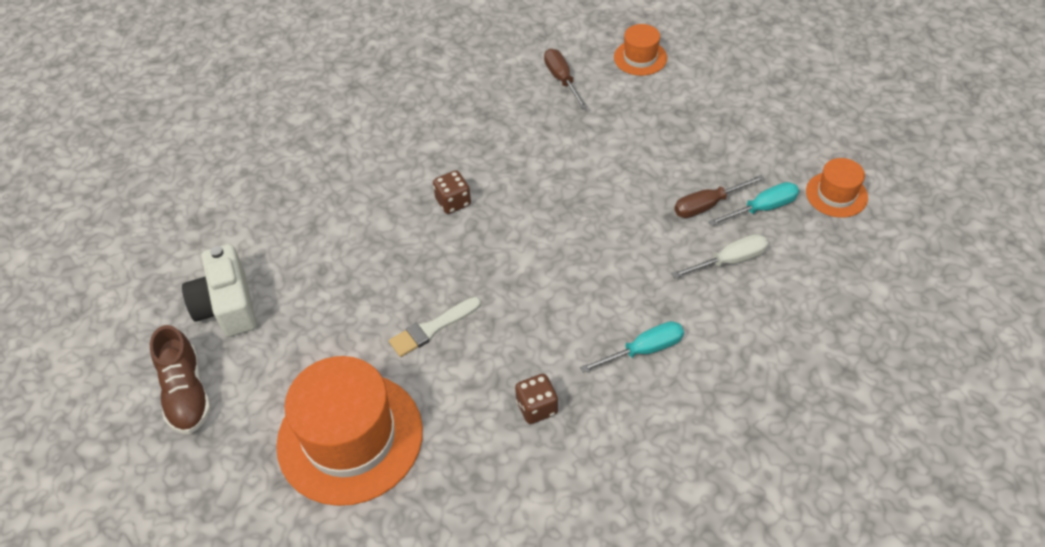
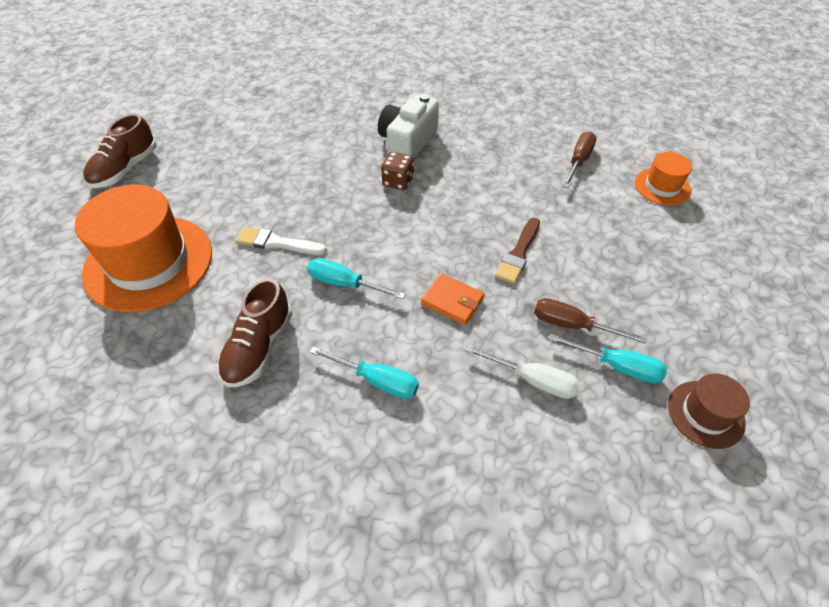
camera: 45 degrees right, 0 degrees up
(227, 305) = (206, 142): white camera -> white camera (407, 142)
(529, 310) = (344, 283): none -> turquoise screwdriver
(537, 407) = (259, 347): brown dice -> brown shoe
(613, 185) = (518, 253): none -> brown brush
(617, 256) = (452, 301): none -> orange wallet
(836, 194) = (705, 414): orange hat -> brown hat

